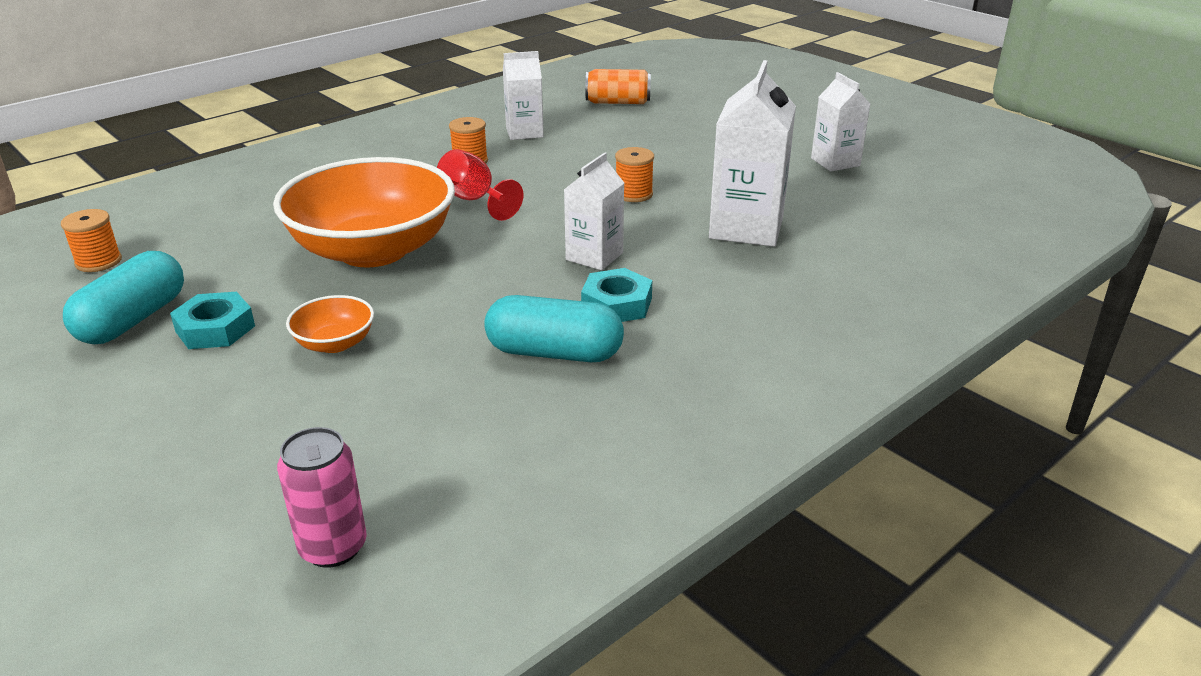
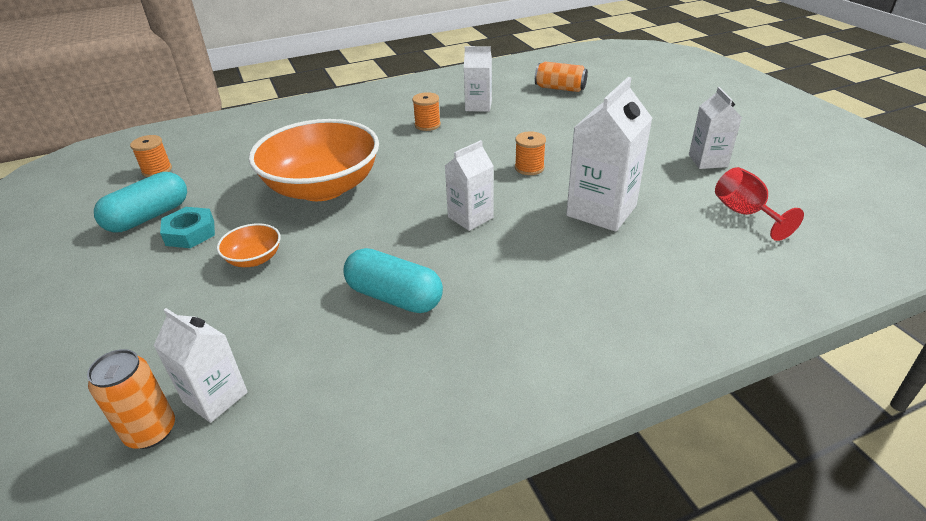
camera: 20 degrees right, 5 degrees up
(333, 547) = (151, 431): pink can -> orange can
(394, 495) = (215, 397): none -> white carton
(474, 200) = (412, 157): red goblet -> red goblet (745, 213)
(616, 304) = (463, 262): turquoise nut -> none

